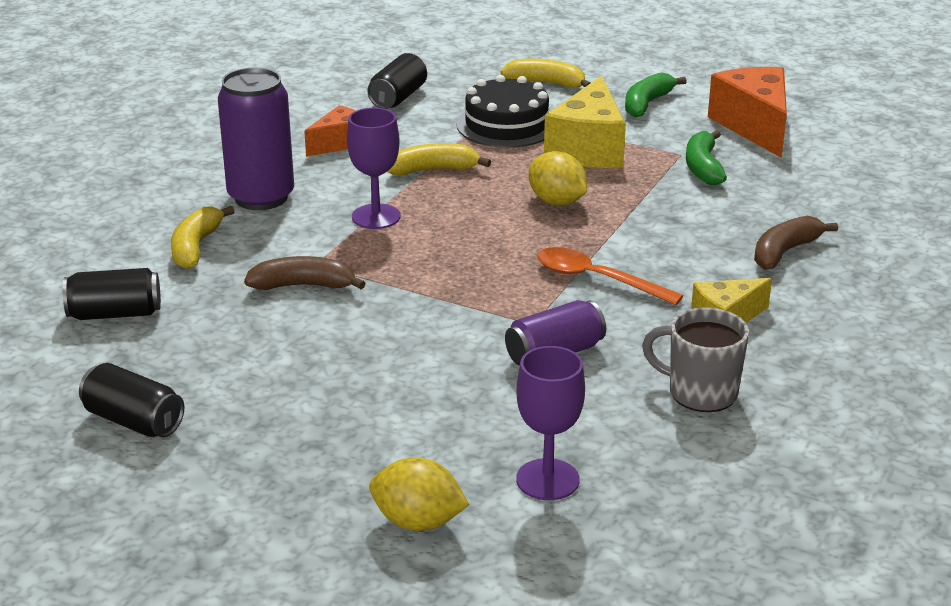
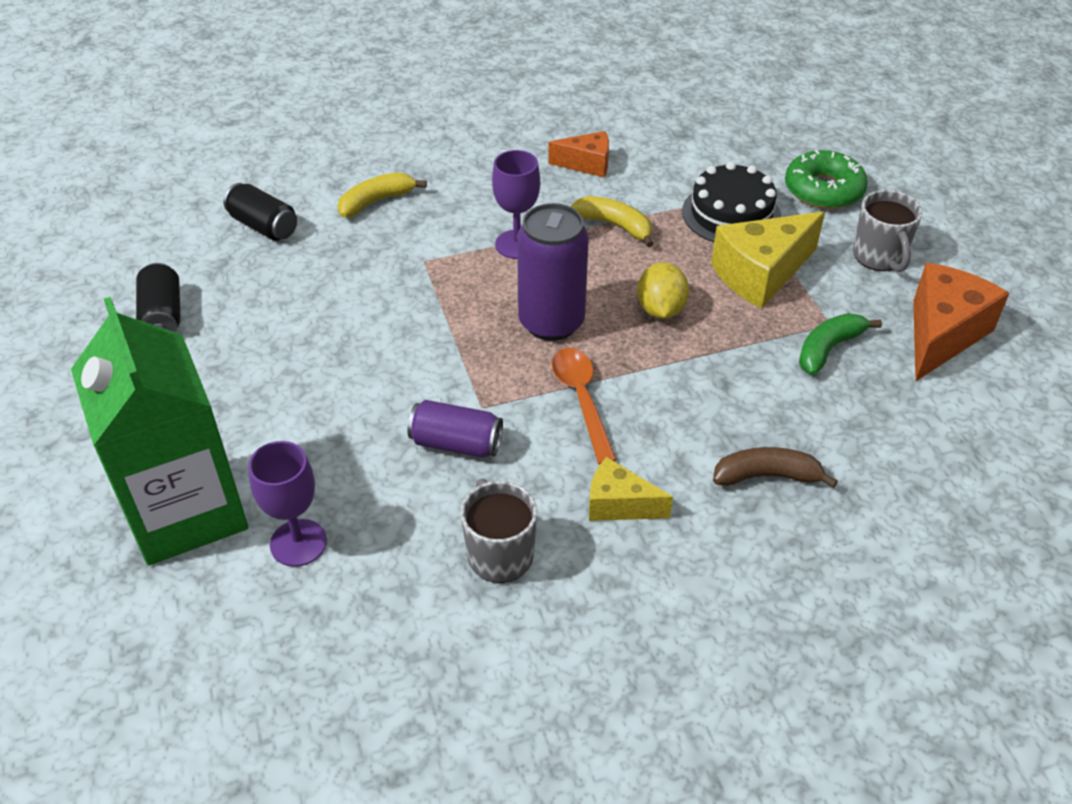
camera: 45 degrees right, 15 degrees up
(261, 197) = (470, 183): purple can -> purple can (551, 322)
(303, 286) = (390, 274): brown banana -> none
(398, 97) = (688, 144): black can -> none
(418, 522) = (186, 511): yellow lemon -> green carton
(545, 83) = (823, 190): yellow banana -> green donut
(647, 104) = (879, 257): green banana -> grey mug

